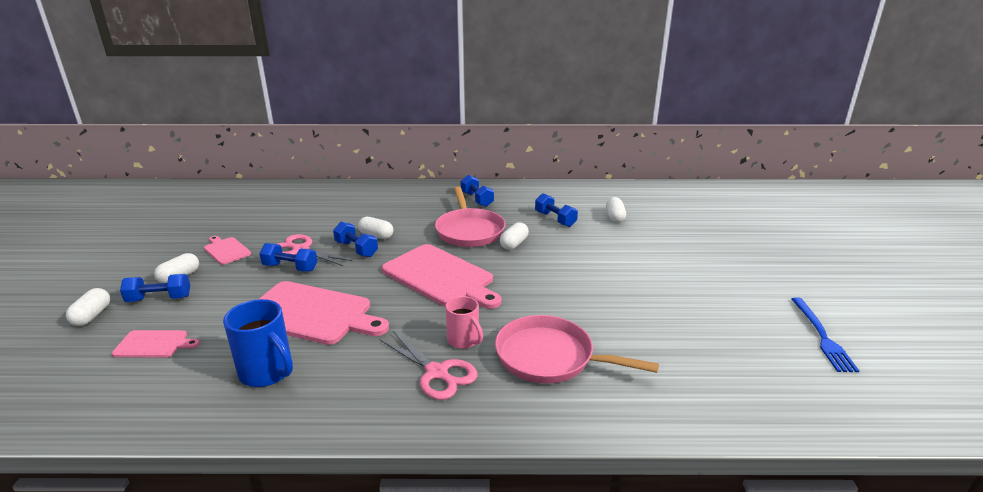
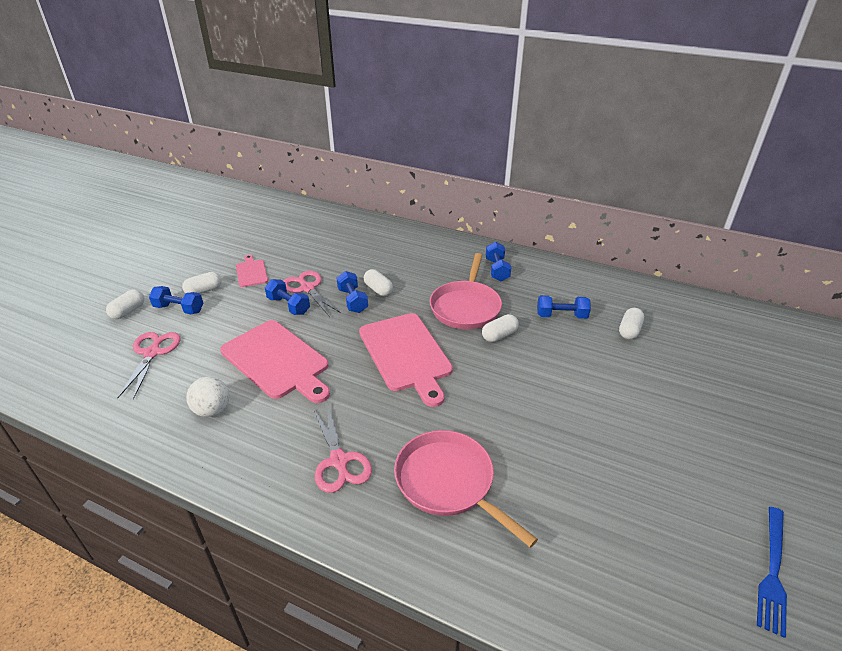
camera: 25 degrees right, 10 degrees up
(154, 344) = (152, 353): pink cutting board -> pink scissors
(267, 372) = (212, 410): blue mug -> white ball
(464, 341) = (383, 434): pink mug -> none
(555, 219) = (561, 316): blue dumbbell -> blue dumbbell turned 75 degrees counterclockwise

